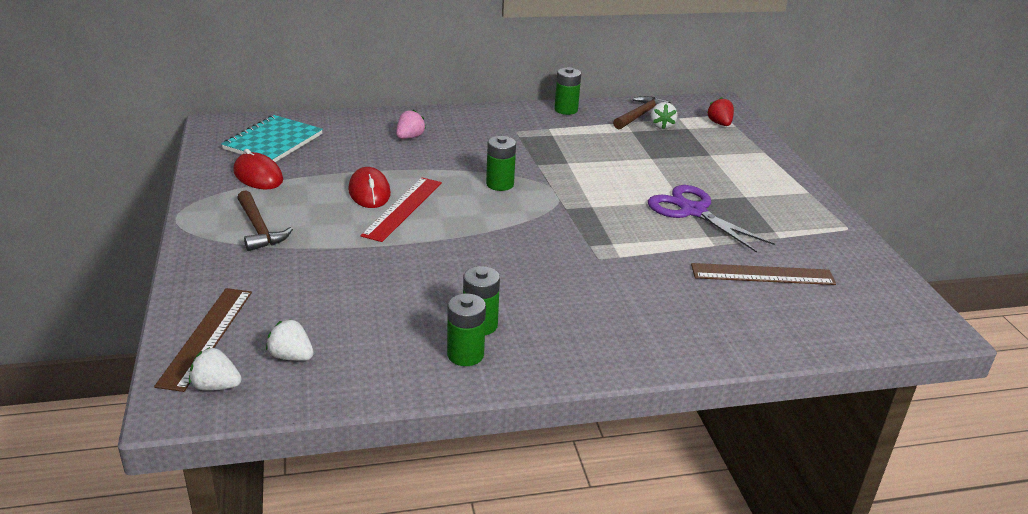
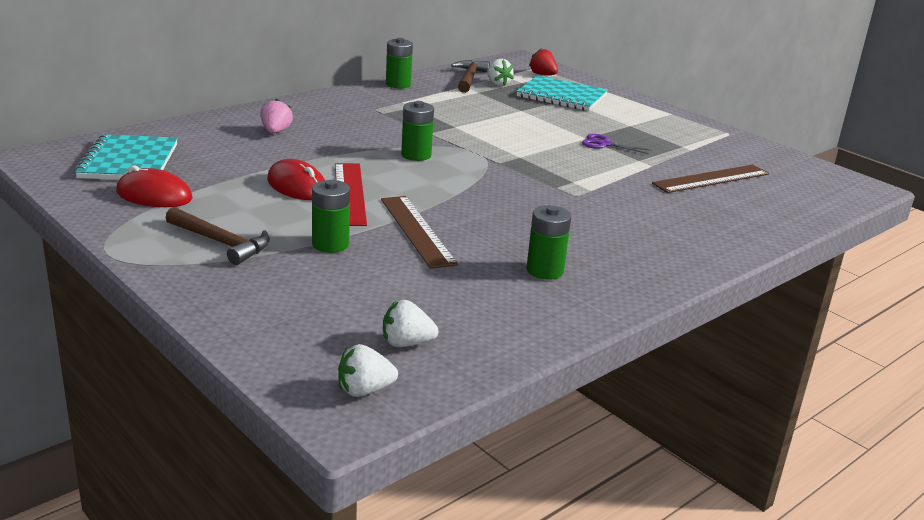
camera: 30 degrees left, 5 degrees down
(206, 337) = (294, 351): brown ruler -> brown ruler (416, 230)
(465, 355) = (562, 297): green battery -> green battery (330, 244)
(693, 211) = (604, 144): purple scissors -> purple scissors, size x0.52
(712, 150) = (561, 96): none -> turquoise notebook

